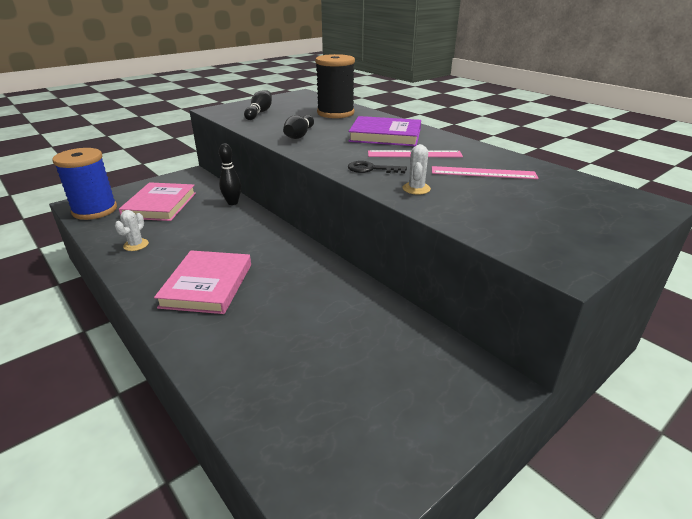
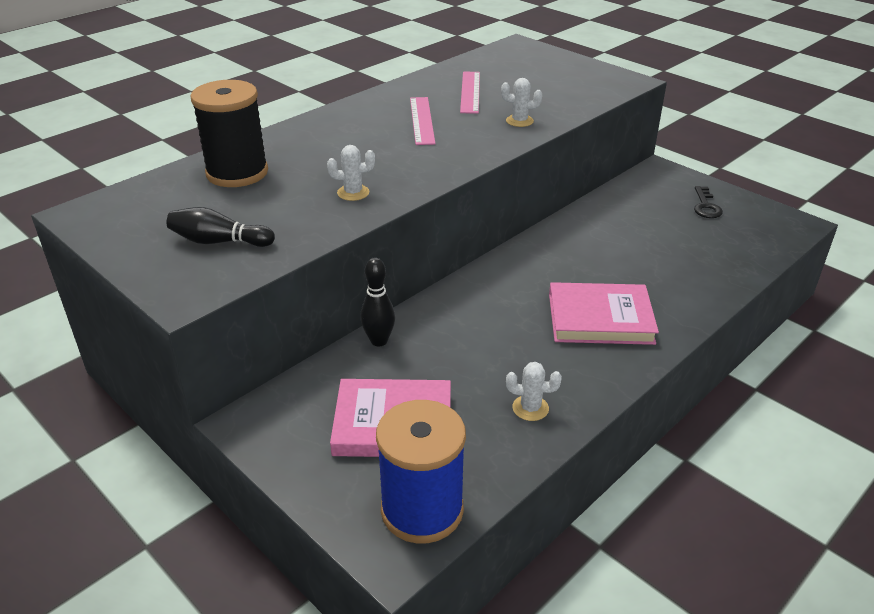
camera: 95 degrees left, 5 degrees up
(299, 135) = (353, 193): black bowling pin -> white cactus
(371, 169) = (473, 142): black key -> black key (705, 206)
(385, 135) = (353, 136): purple book -> none

